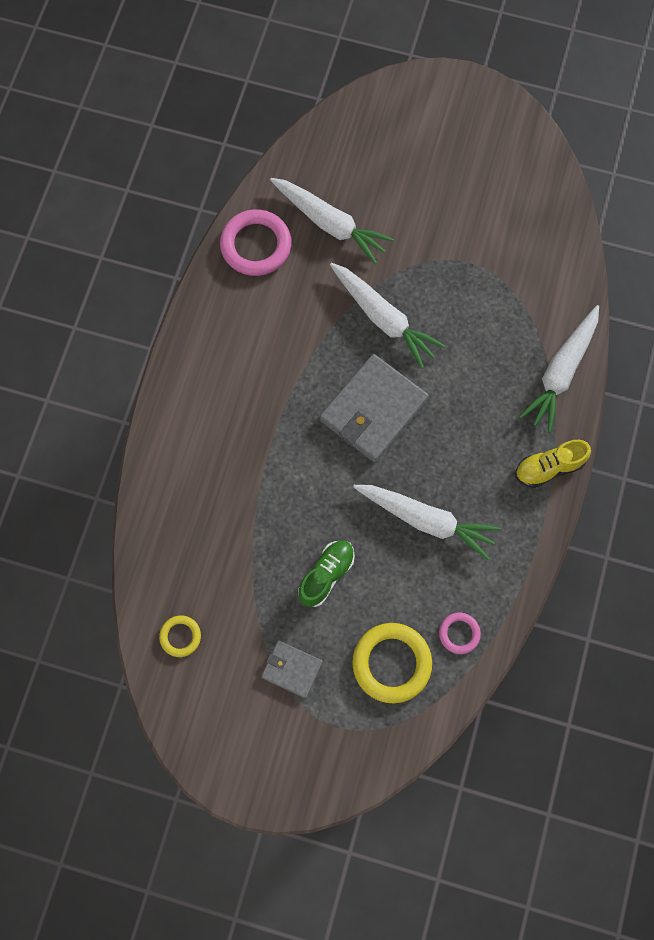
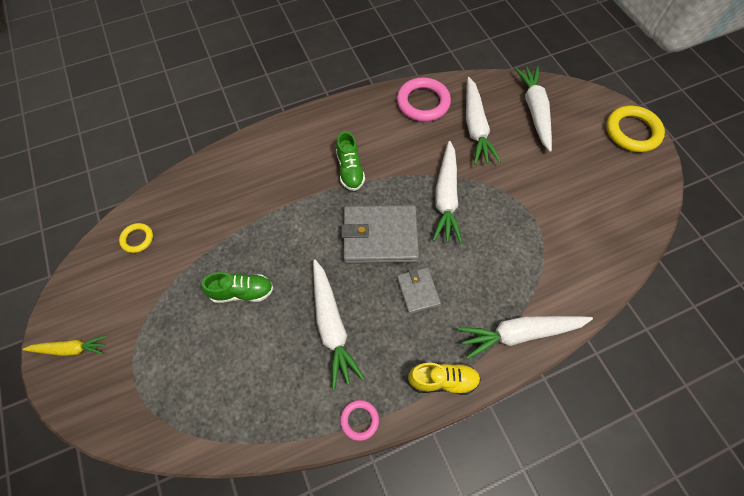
camera: 50 degrees right, 10 degrees down
(256, 767) = (70, 349): none -> yellow carrot
(275, 379) = (350, 170): none -> green shoe
(292, 669) = (158, 320): grey wallet -> grey wallet (418, 291)
(359, 154) = (534, 111): none -> white carrot
(391, 663) = (207, 382): yellow ring -> yellow ring (632, 132)
(459, 633) = (264, 413): pink ring -> pink ring (359, 420)
(549, 467) = (443, 380): yellow shoe -> yellow shoe turned 150 degrees clockwise

